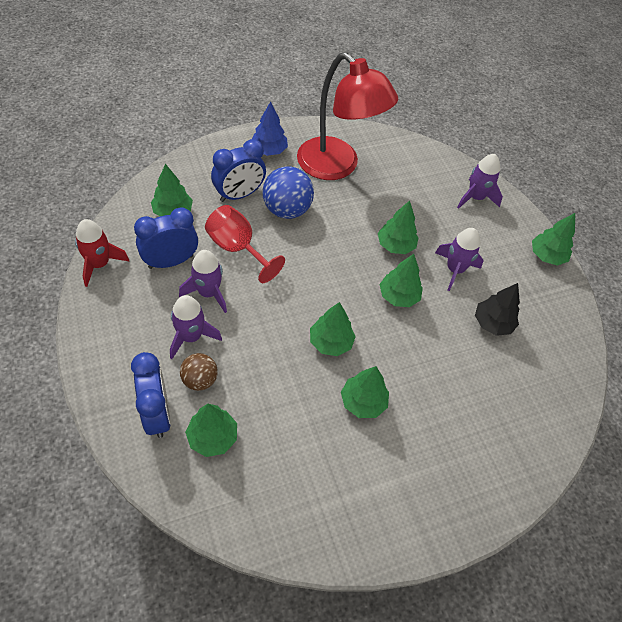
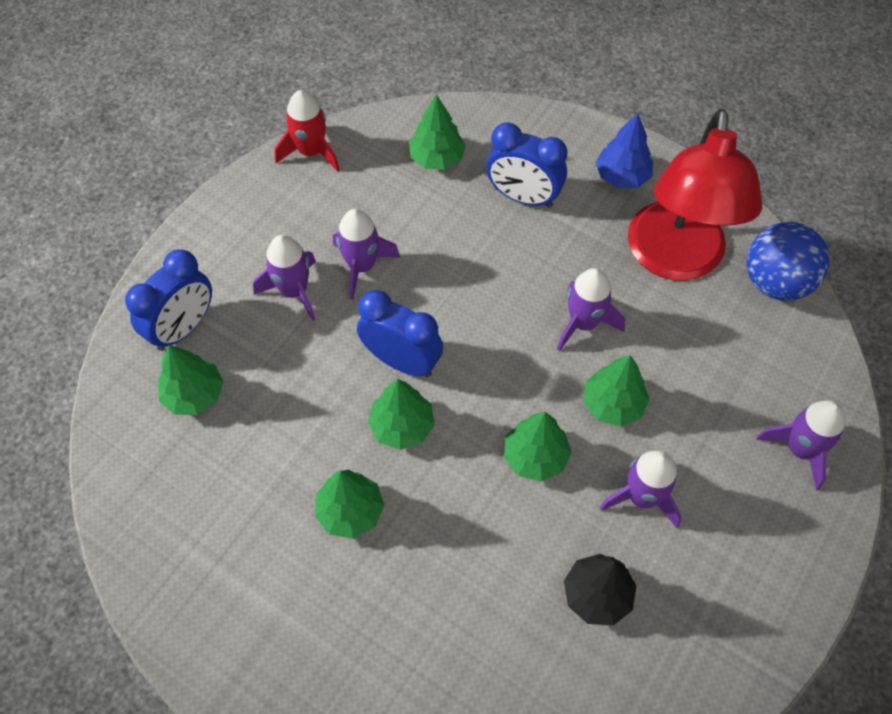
camera: 60 degrees right, 5 degrees up
(171, 261) = (370, 205): blue clock -> blue clock (401, 361)
(200, 380) = (250, 336): brown ball -> none
(237, 249) = (445, 250): red goblet -> none
(287, 210) = (549, 256): blue ball -> blue ball (775, 282)
(339, 224) = (583, 323): none -> purple rocket
(546, 256) = (789, 605): green tree -> none

